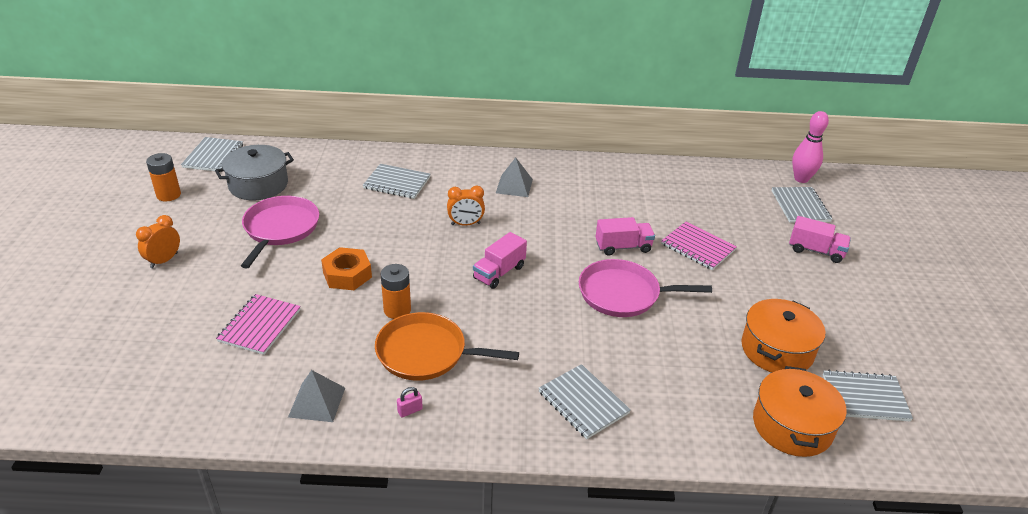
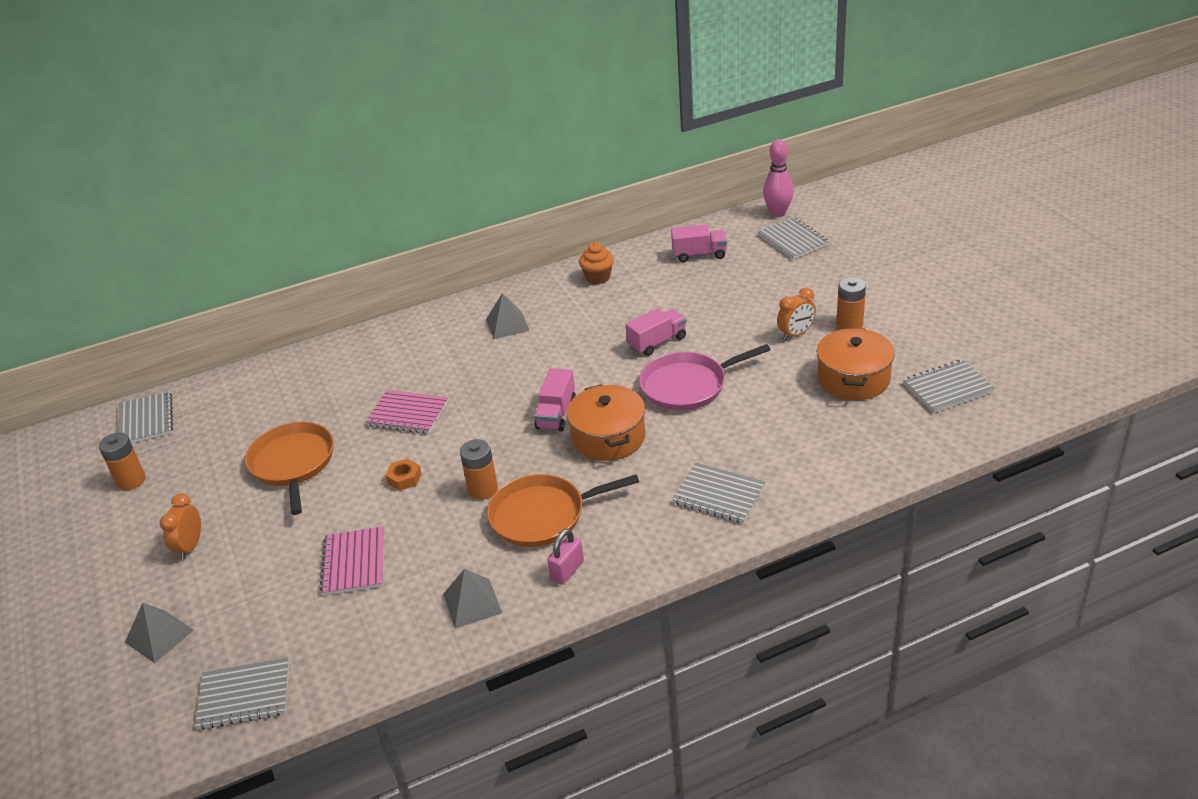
camera: 20 degrees left, 0 degrees up
(89, 318) = (159, 636): none -> grey pyramid
(258, 185) = (227, 429): grey pot -> none
(280, 229) = (293, 464): pink pan -> orange pan
(347, 275) = (404, 478): orange nut -> orange nut, size x0.61
(397, 183) = (381, 369): grey notebook -> grey notebook (244, 695)
(410, 410) = (567, 571): pink padlock -> pink padlock, size x1.55
(465, 224) = (487, 381): orange clock -> orange clock (796, 334)
(612, 176) = (598, 277): none -> orange cupcake
(698, 247) = (726, 315): pink notebook -> pink notebook (408, 414)
(792, 426) = (904, 436): orange pot -> orange pot (608, 437)
(805, 298) = (849, 324): none -> orange battery
(815, 251) = (832, 277): pink truck -> pink truck (699, 255)

